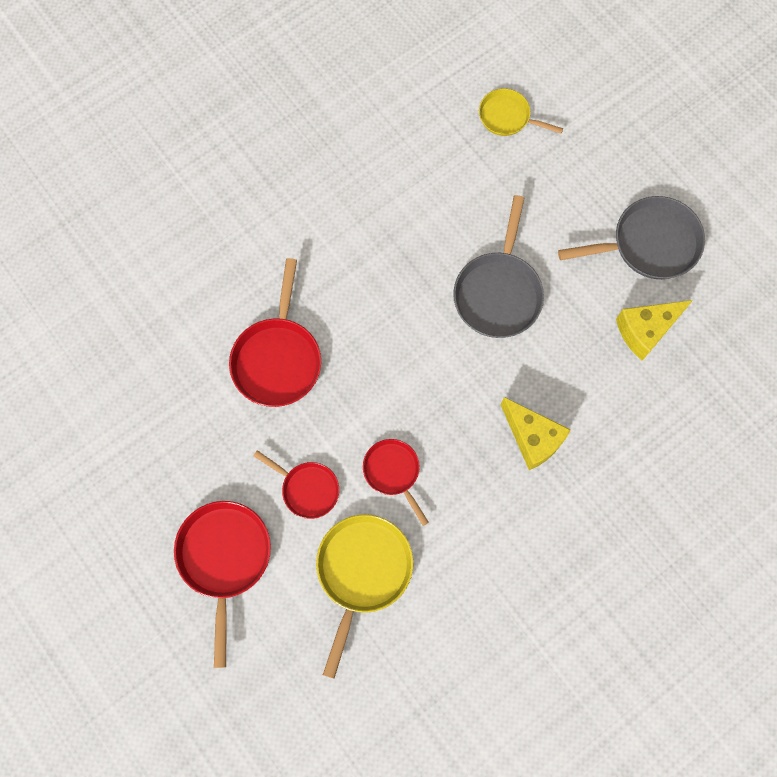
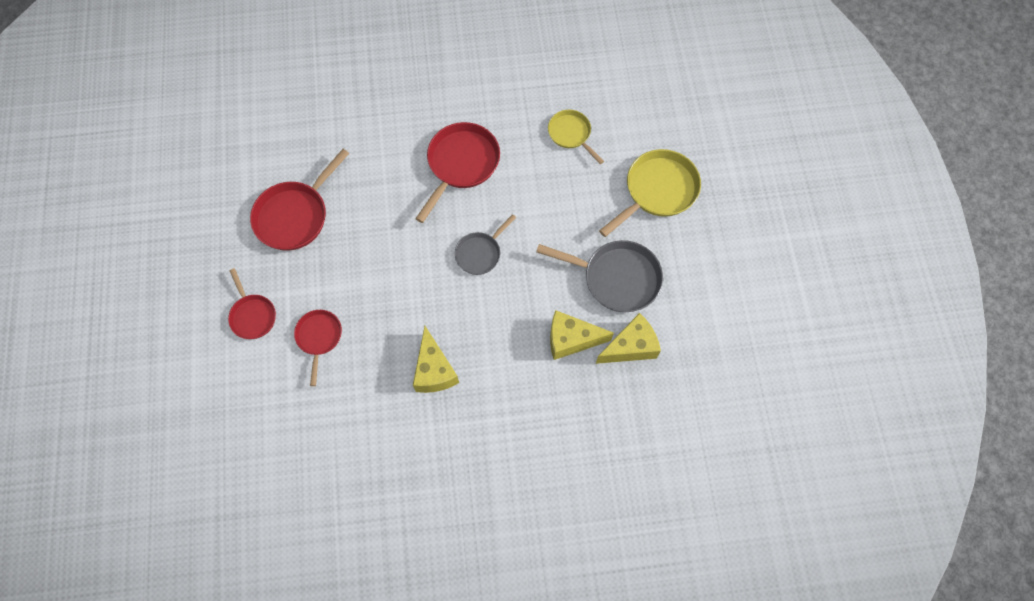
camera: 30 degrees right, 5 degrees down
(224, 558) = (165, 331): red pan -> red pan (461, 164)
(362, 572) = (249, 395): yellow pan -> yellow pan (657, 191)
(498, 292) = (480, 253): grey pan -> grey pan, size x0.60
(706, 306) = (630, 347): none -> yellow cheese

